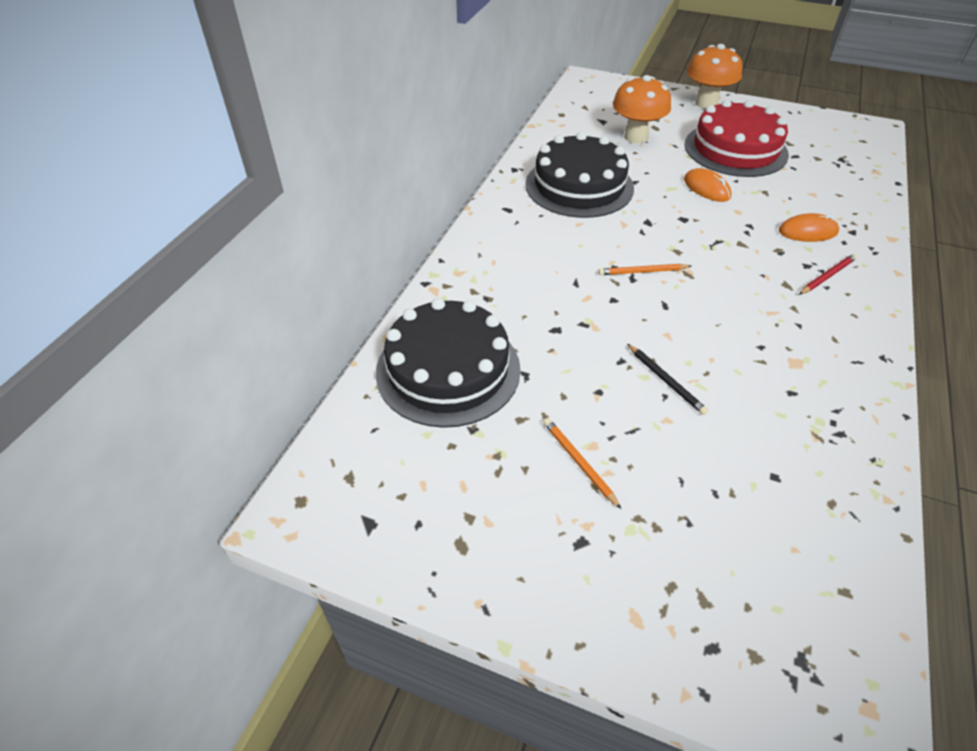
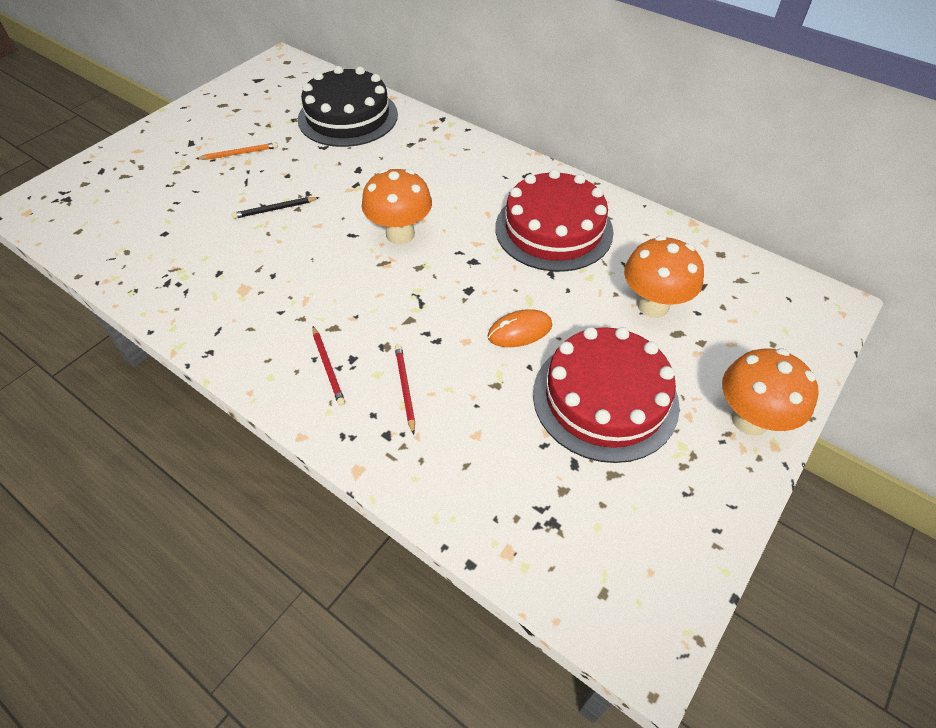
camera: 105 degrees right, 5 degrees up
(579, 186) = (553, 229): black cake -> red cake
(642, 272) = (400, 234): orange pencil -> orange mushroom
(807, 232) = (405, 388): orange mouse -> red pencil

